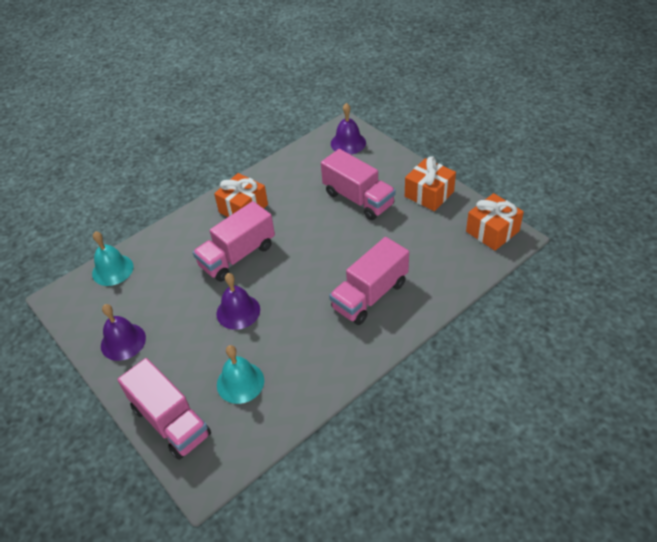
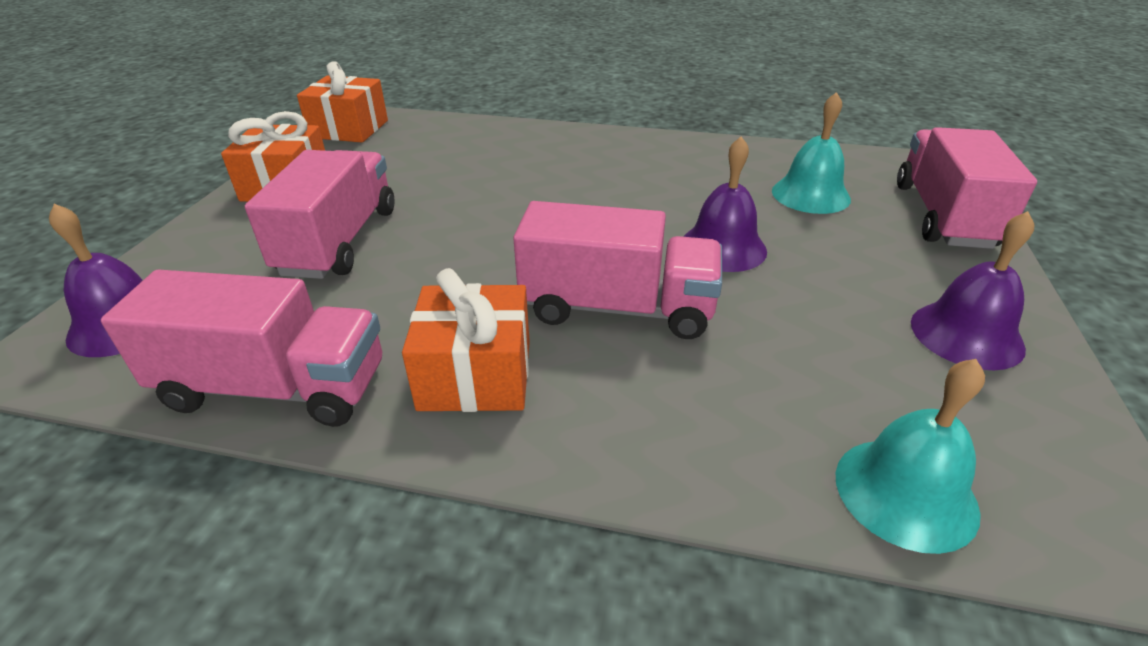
camera: 130 degrees left, 10 degrees down
(370, 295) = (552, 165): pink truck -> pink truck (275, 387)

